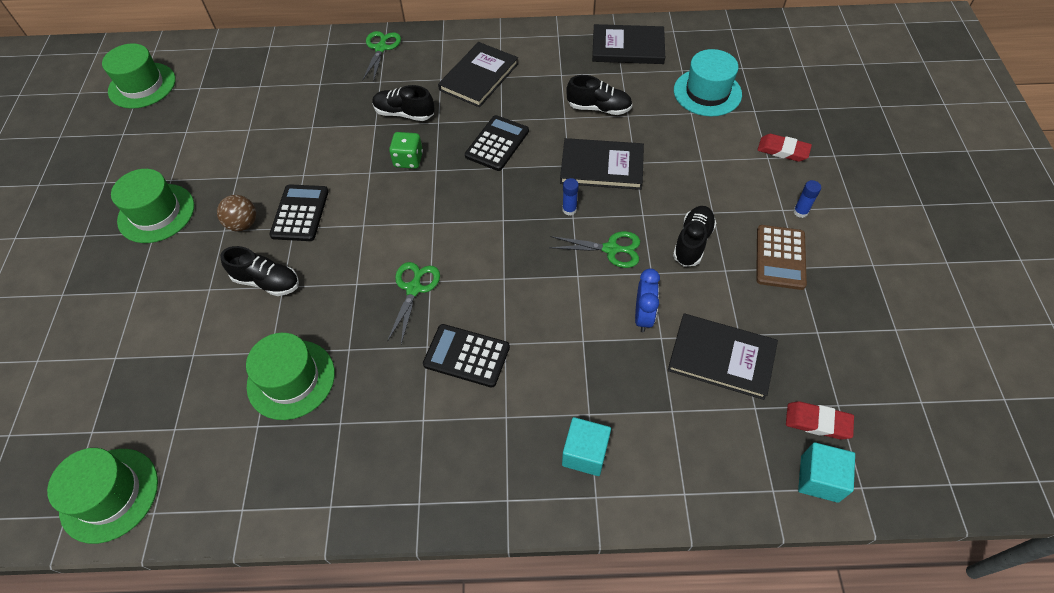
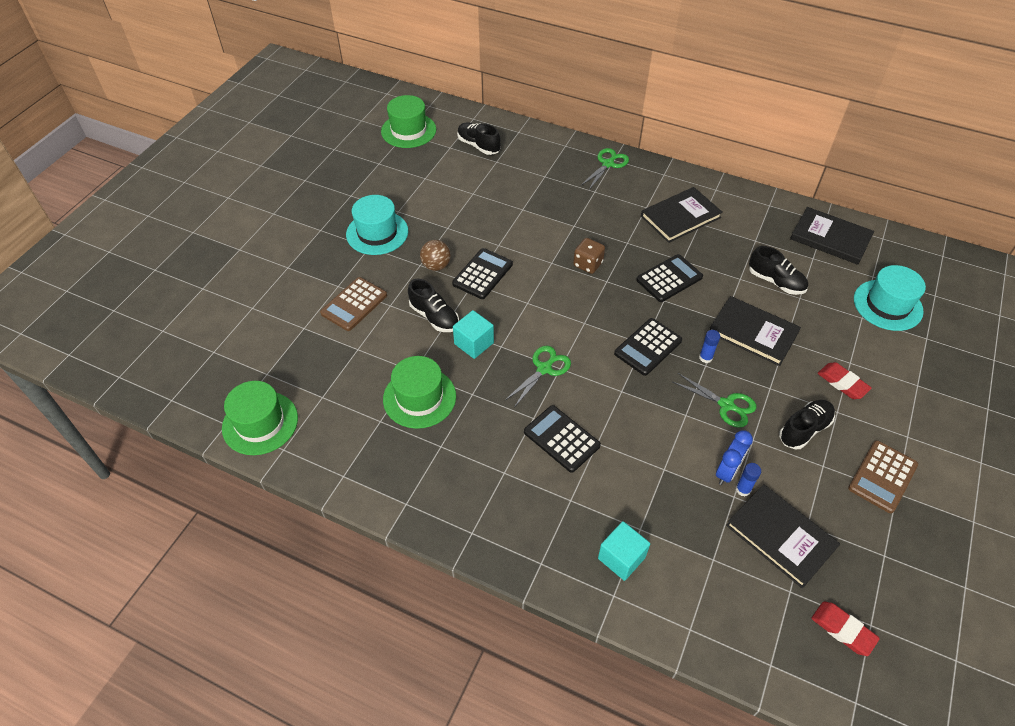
camera: 25 degrees right, 5 degrees down
(156, 213) = (377, 233): green hat -> turquoise hat
(165, 305) = (354, 304): none -> brown calculator
(404, 113) = (602, 225): black shoe -> black shoe (478, 146)
(408, 160) = (588, 264): green dice -> brown dice
(509, 222) = (648, 347): none -> black calculator
(783, 150) = (936, 384): red eraser -> red eraser (842, 383)
(800, 212) = (924, 445): blue glue stick -> blue glue stick (743, 489)
(819, 478) = (819, 676): turquoise cube -> turquoise cube (474, 343)

